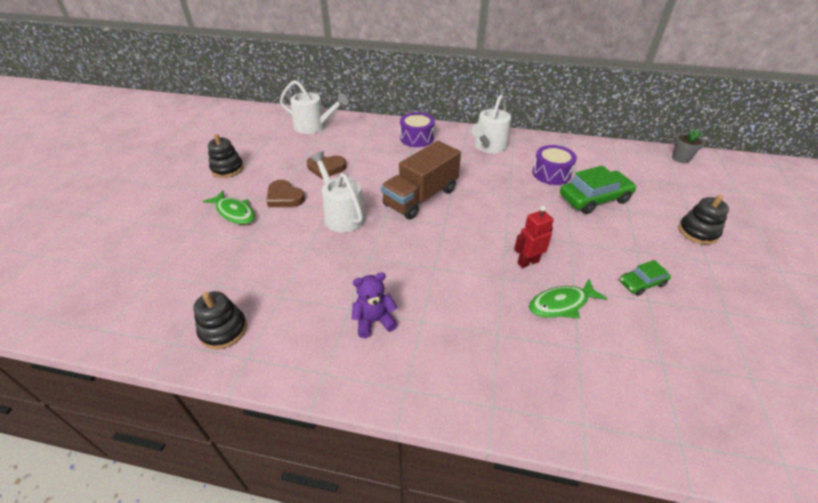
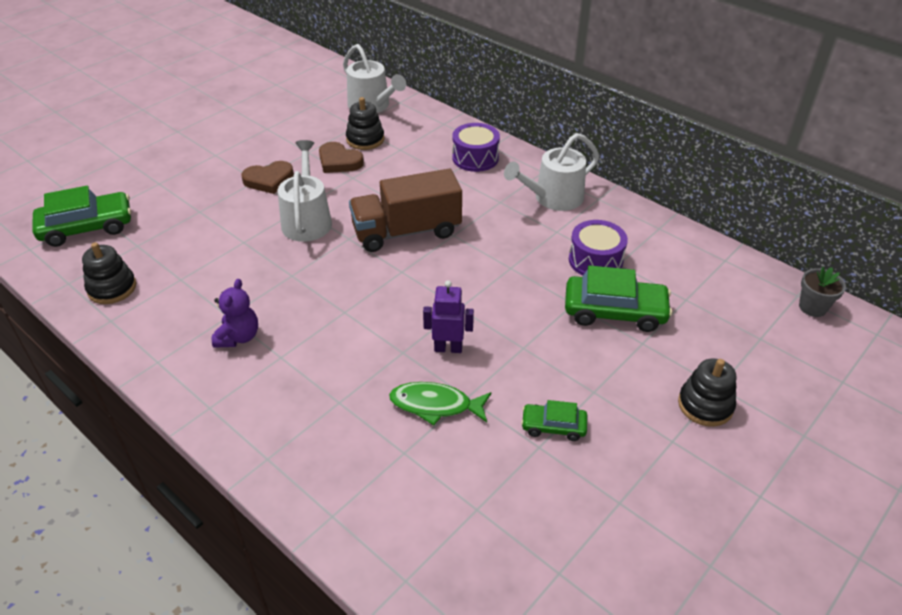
camera: 30 degrees right, 0 degrees up
(151, 289) = (87, 227): none -> green car
(227, 169) = (242, 129): black stacking toy -> black stacking toy (365, 139)
(234, 212) = (210, 179): green fish -> none
(284, 197) = (269, 180): brown heart -> brown heart turned 90 degrees counterclockwise
(374, 321) = (238, 337): purple teddy bear -> purple teddy bear turned 90 degrees clockwise
(528, 262) = (448, 348): red robot -> purple robot

